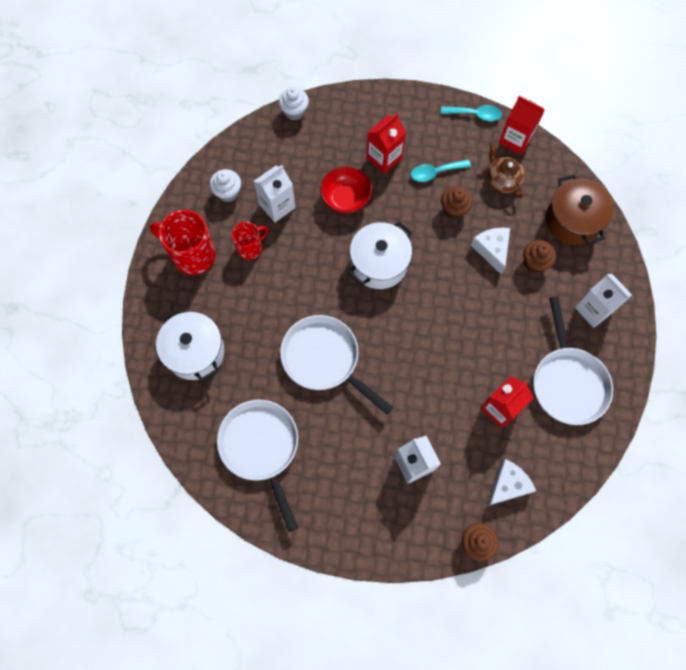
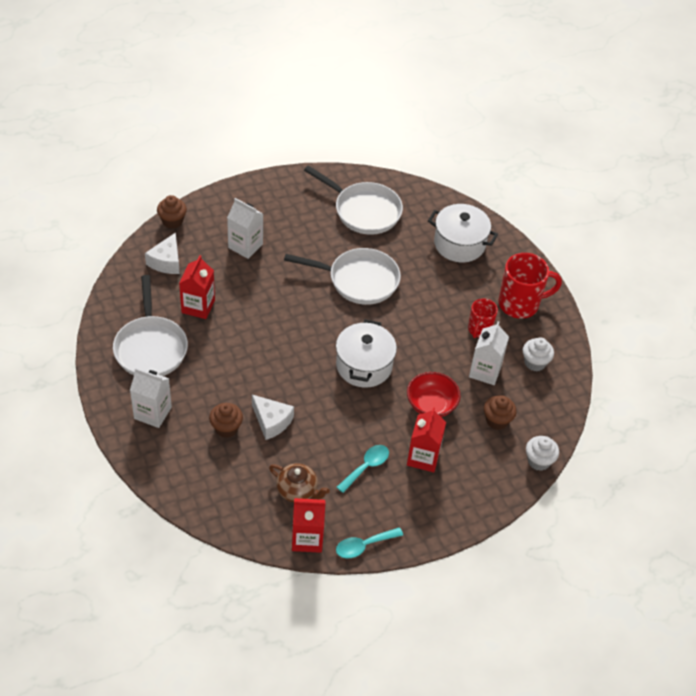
camera: 145 degrees right, 20 degrees down
(454, 209) = (327, 441): brown cupcake -> brown cupcake (497, 420)
(567, 382) = (150, 347): white pan -> white pan turned 150 degrees counterclockwise
(572, 220) = (208, 483): brown pot -> none

